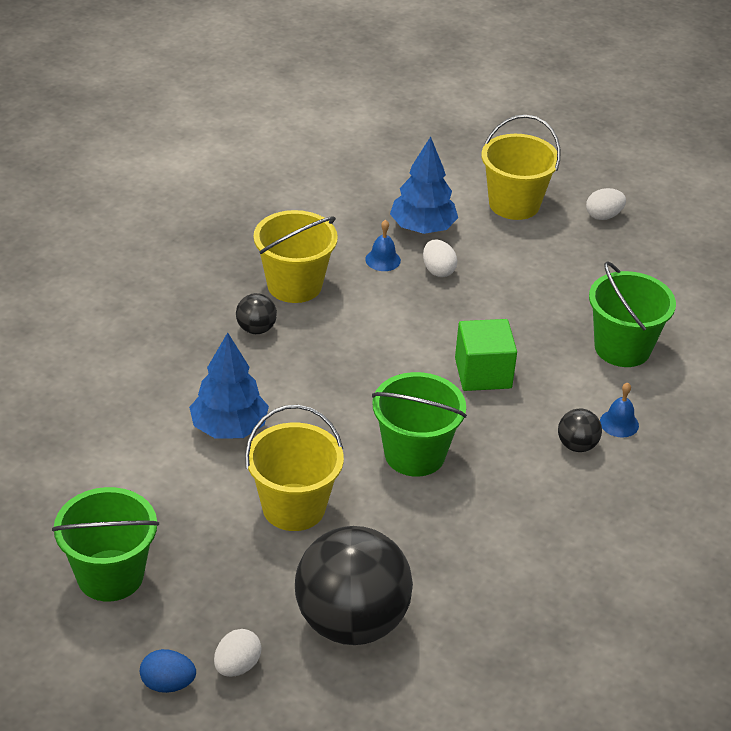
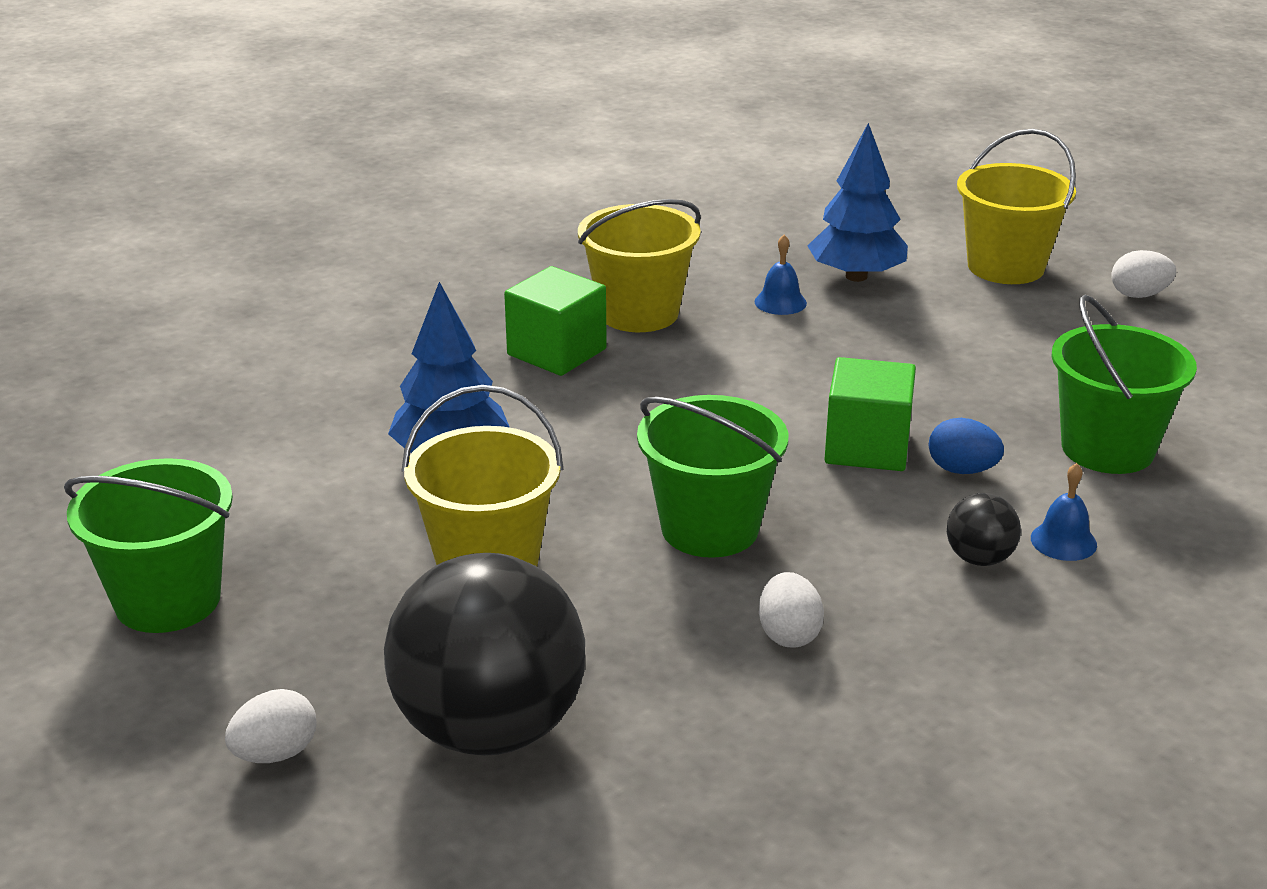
camera: 20 degrees right, 10 degrees down
(168, 684) = (155, 756): blue egg -> blue egg (962, 470)
(256, 329) = (557, 352): black ball -> green cube
(438, 270) = (856, 323): white egg -> white egg (789, 634)

